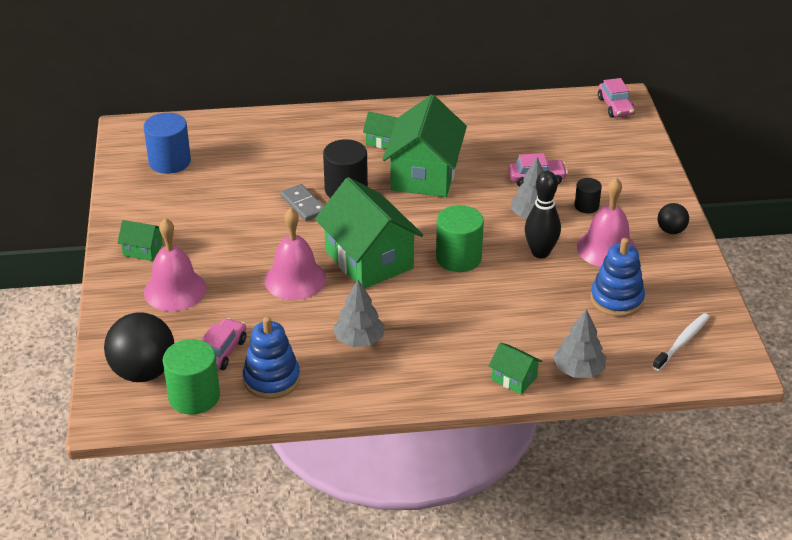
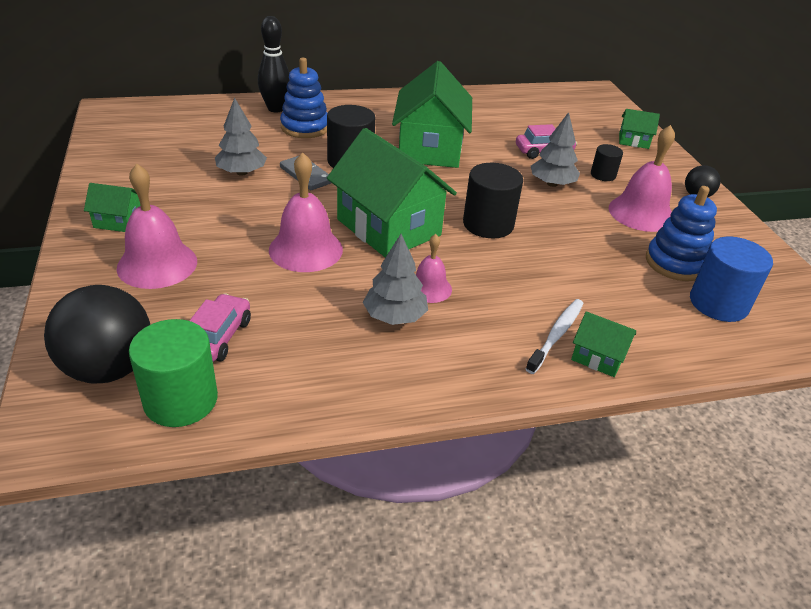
camera: 10 degrees left, 0 degrees up
(169, 162) = (155, 137): blue cylinder -> blue cylinder (718, 303)
(271, 379) = (288, 371): blue stacking toy -> blue stacking toy (305, 127)
(383, 141) = (381, 120): green house -> green house (633, 141)
(392, 317) = (429, 288): none -> pink bell
(458, 258) = (488, 224): green cylinder -> black cylinder
(540, 253) = (574, 218): black bowling pin -> black bowling pin (276, 109)
(578, 370) = (670, 344): grey tree -> grey tree (241, 172)
(615, 106) = (593, 96): pink car -> none
(682, 341) = (769, 306): white toothbrush -> white toothbrush (556, 335)

